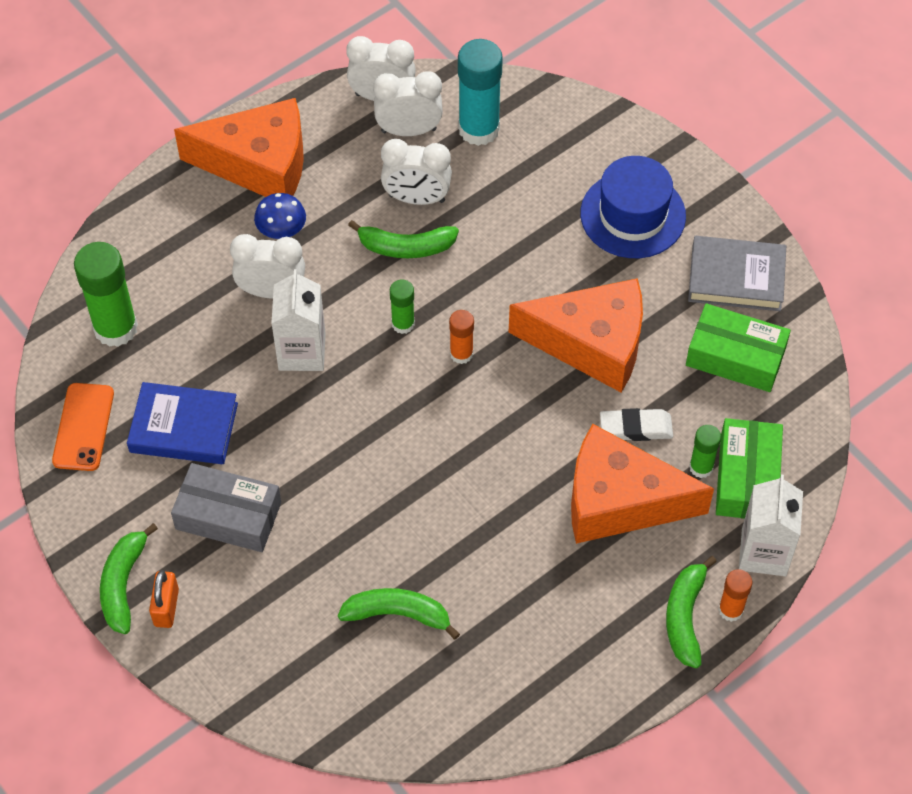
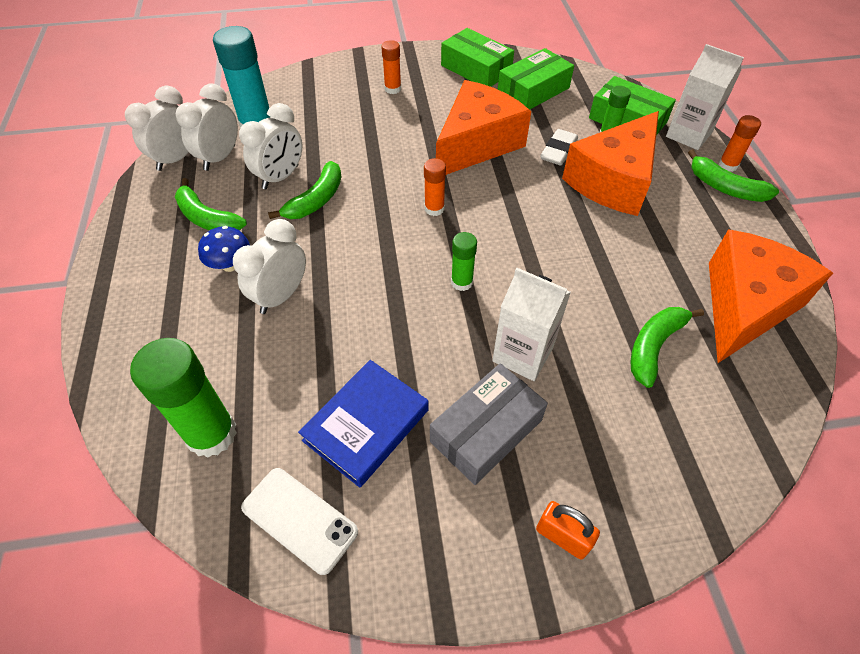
camera: 60 degrees left, 5 degrees down
(83, 427) = (299, 519): orange phone -> white phone
(123, 584) = (513, 569): green banana -> green banana (207, 218)
(259, 164) = (154, 252): orange cheese -> orange cheese (745, 305)
(302, 351) = (356, 301): white carton -> white carton (522, 354)
(403, 324) = (382, 229): green glue stick -> green glue stick (462, 282)
(633, 215) = (393, 89): blue hat -> orange glue stick
(736, 278) = (476, 69): grey book -> green box

